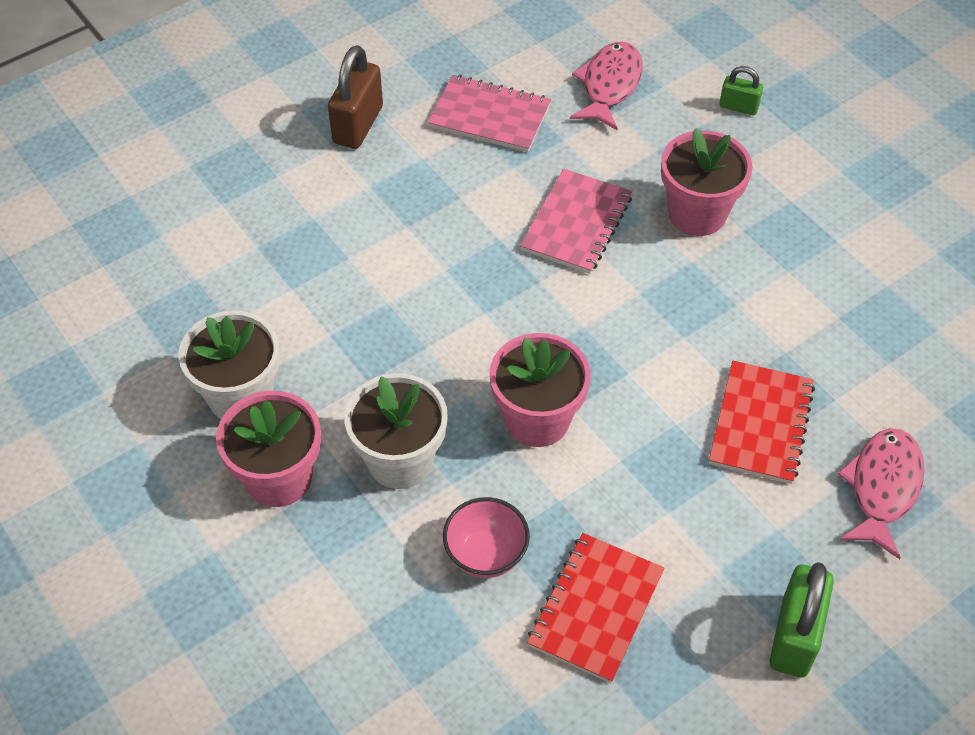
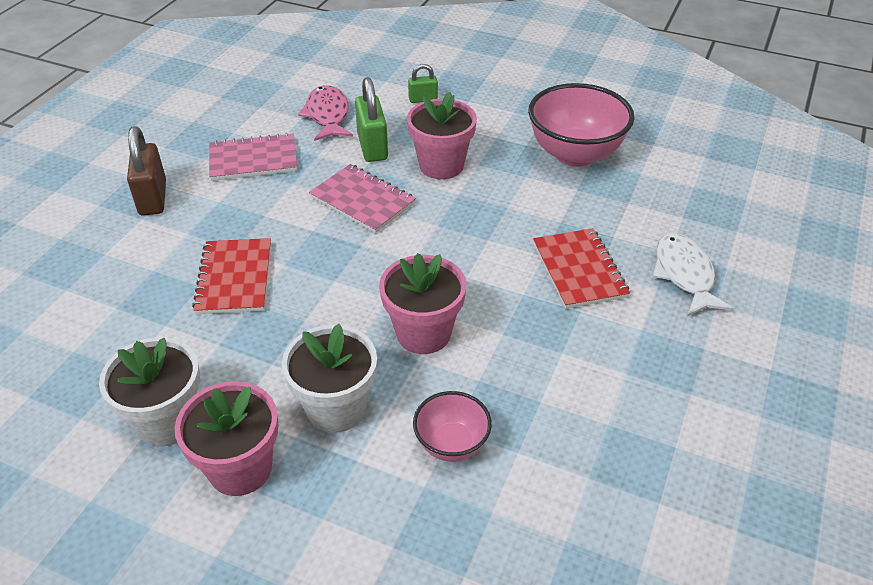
camera: 30 degrees left, 10 degrees down
(576, 223) = (362, 200): pink notebook -> pink notebook turned 45 degrees counterclockwise
(596, 609) = (561, 442): red notebook -> red notebook (235, 278)
(794, 636) = (708, 392): green padlock -> green padlock (372, 147)
(873, 266) = (575, 154): none -> pink bowl
(882, 488) = (684, 275): pink fish -> white fish

